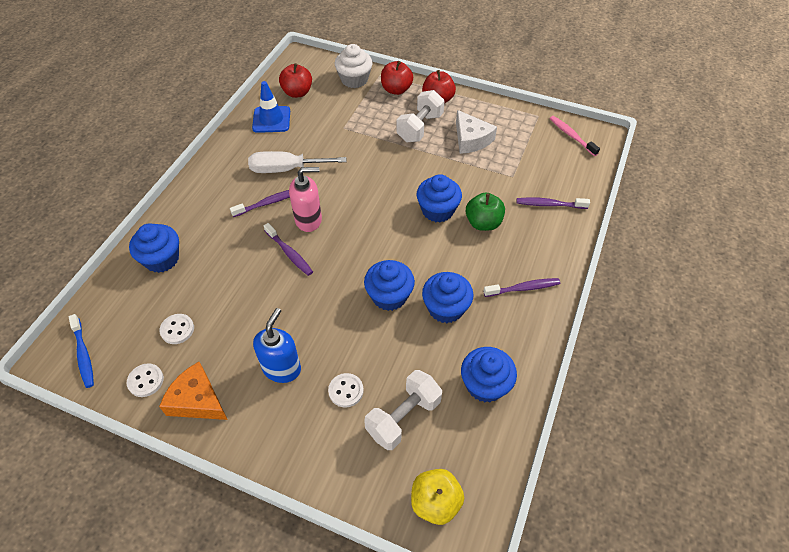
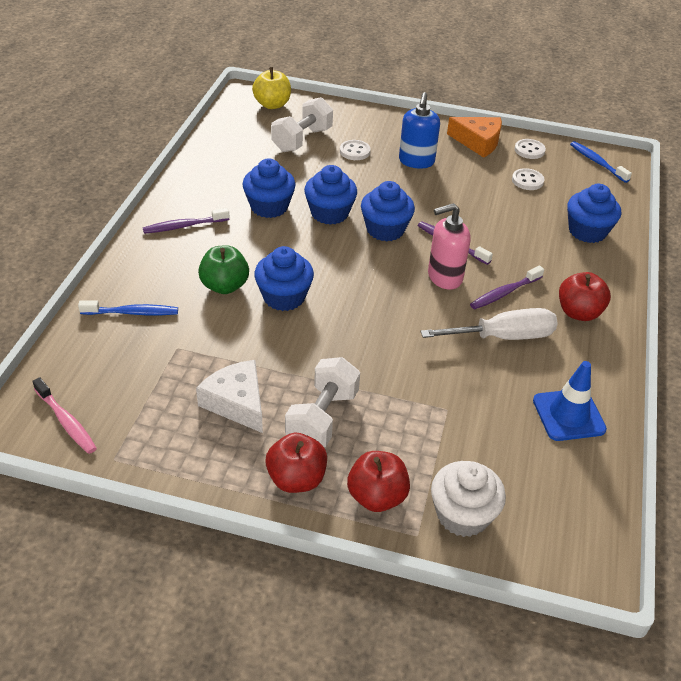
camera: 170 degrees right, 10 degrees down
(297, 92) = (554, 474): red apple -> red apple (578, 312)
(485, 385) = (231, 159): blue cupcake -> blue cupcake (385, 229)
(549, 204) = (132, 313): purple toothbrush -> blue toothbrush

